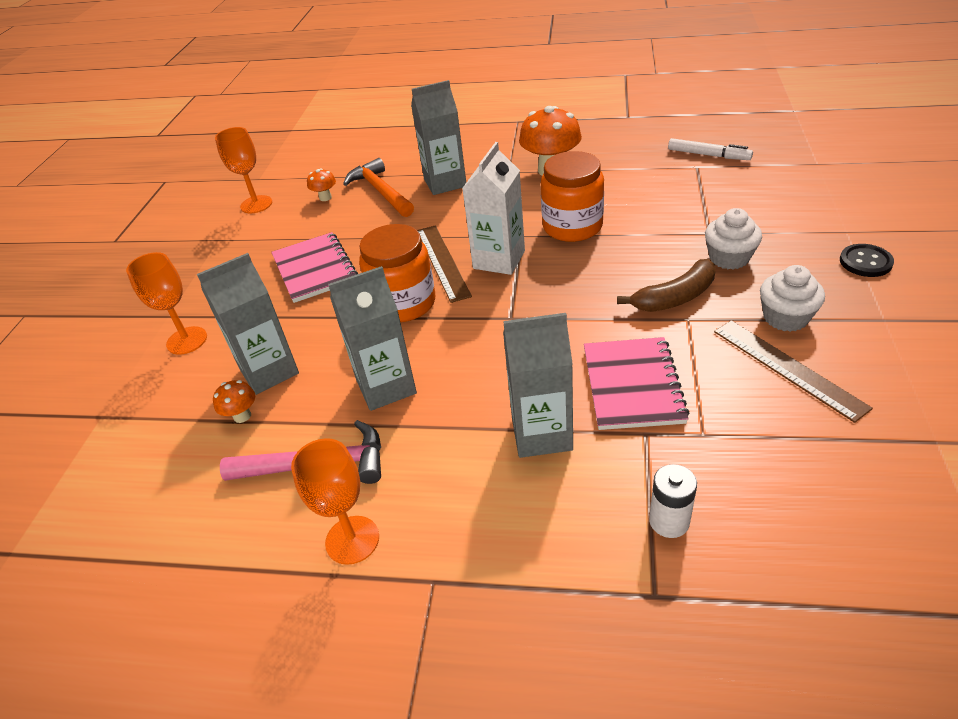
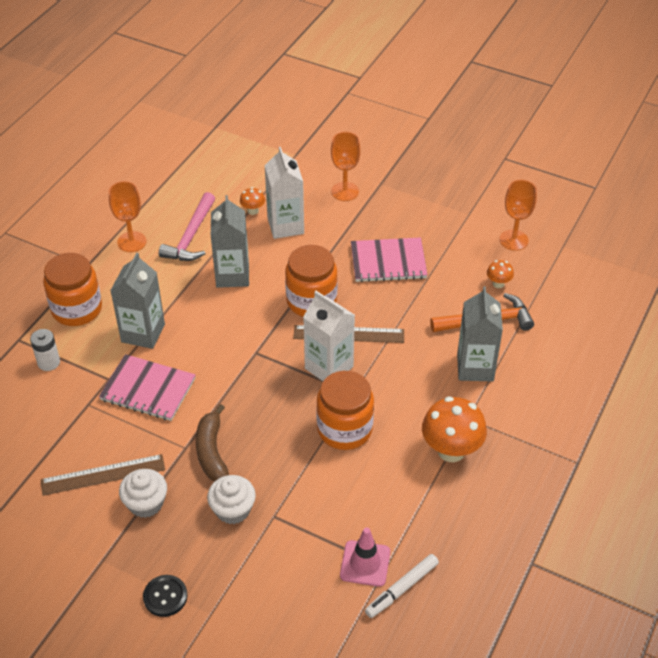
camera: 105 degrees right, 5 degrees up
(269, 371) = (285, 226): grey carton -> white carton
(540, 541) = (77, 309): none -> orange jar
(704, 176) = (365, 563): none -> pink traffic cone

